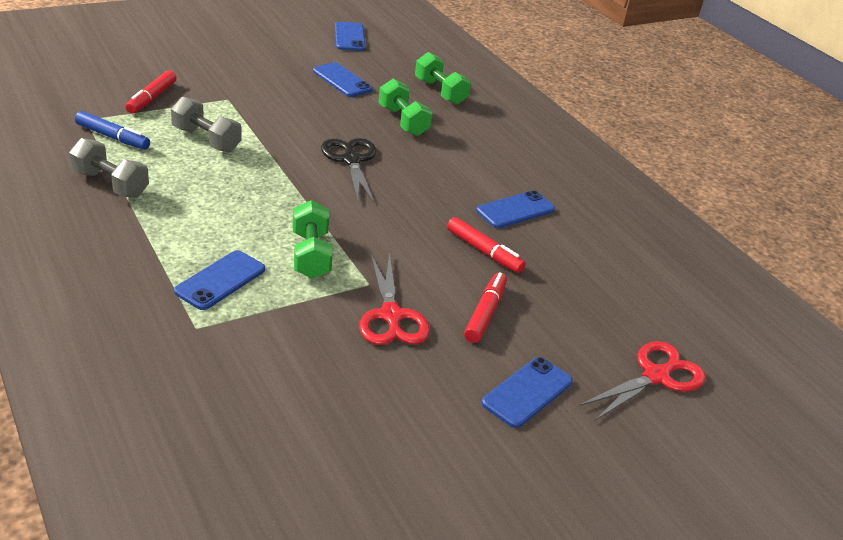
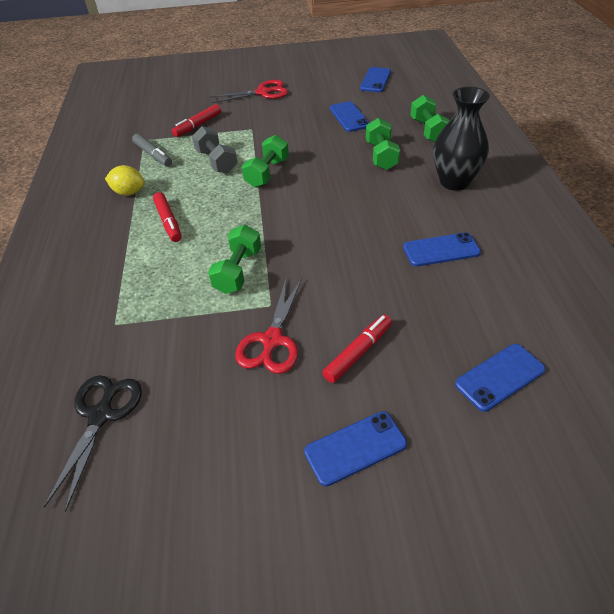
camera: 30 degrees right, 10 degrees up
(110, 184) = (129, 192): grey dumbbell -> yellow lemon
(113, 137) = (153, 155): blue marker -> grey marker
(220, 280) = (157, 284): blue phone -> blue phone (500, 377)
(280, 148) = (267, 173): none -> green dumbbell
(351, 160) = (318, 188): black scissors -> black scissors (101, 415)
(484, 251) = (389, 288): red marker -> red marker (168, 222)
(495, 143) = (454, 182): none -> black vase
(656, 376) = (502, 460): red scissors -> red scissors (263, 92)

